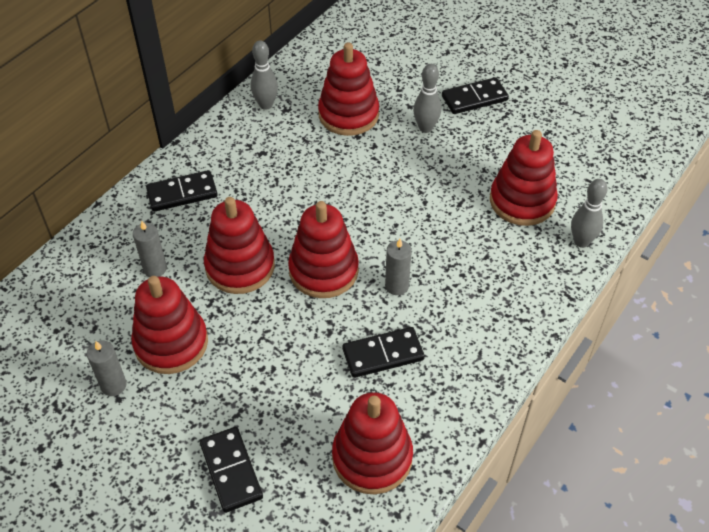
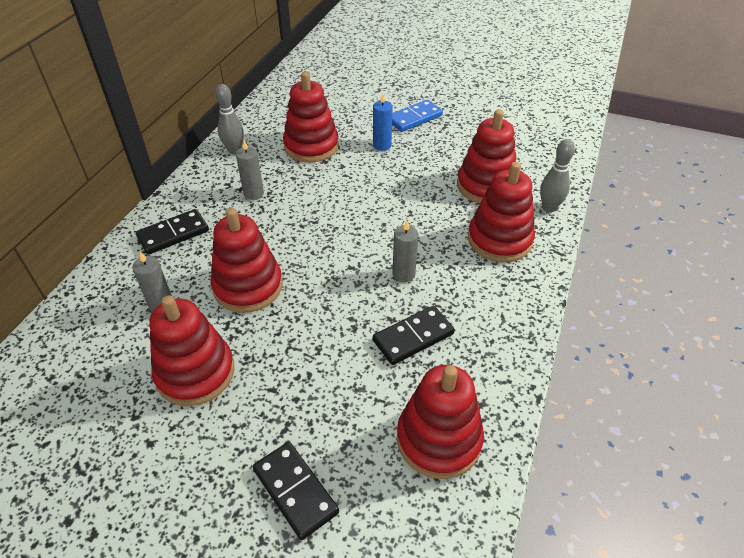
camera: 15 degrees left, 5 degrees down
(113, 385) = (141, 430): grey candle -> grey candle (253, 193)
(323, 270) = (330, 274): red stacking toy -> red stacking toy (499, 240)
(425, 128) = (382, 145): grey bowling pin -> blue candle
(474, 98) = (414, 118): black domino -> blue domino

